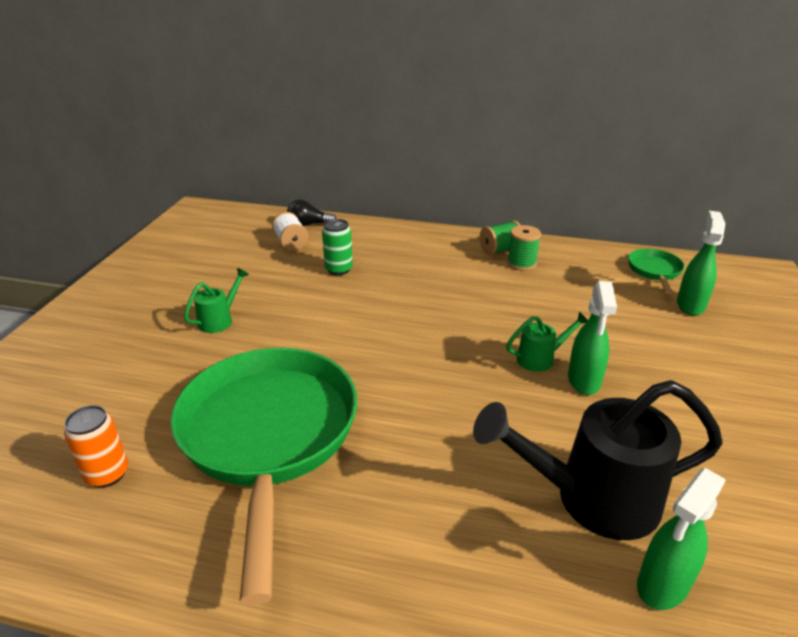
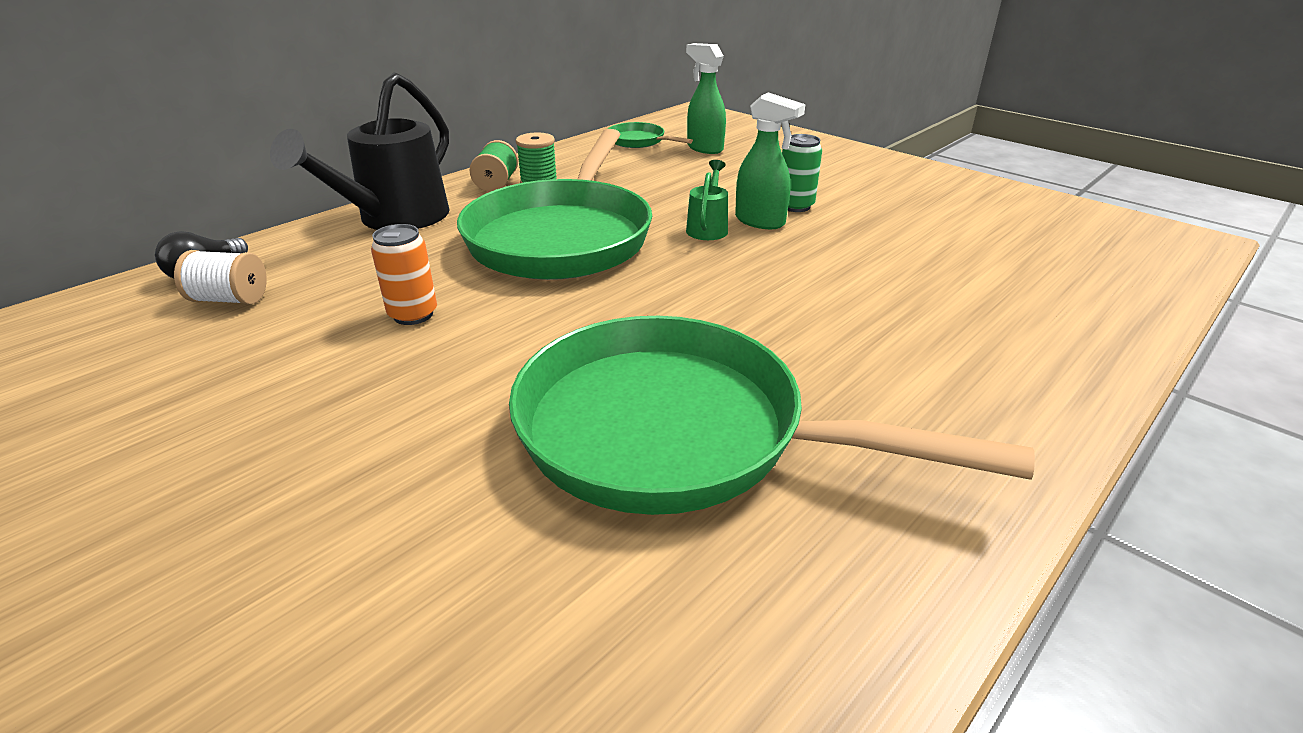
camera: 60 degrees left, 0 degrees up
(107, 474) = (625, 632): orange can -> orange can (413, 314)
(219, 320) = (340, 416): green watering can -> none
(339, 269) = (370, 283): green can -> green can (795, 206)
(456, 304) = (562, 237): none -> green pan
(593, 498) = (913, 271): black watering can -> black watering can (395, 219)
(662, 585) = (1019, 277): green spray bottle -> none

